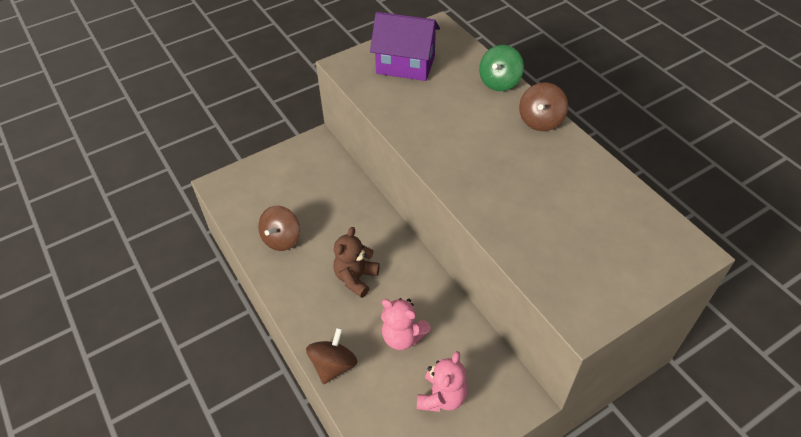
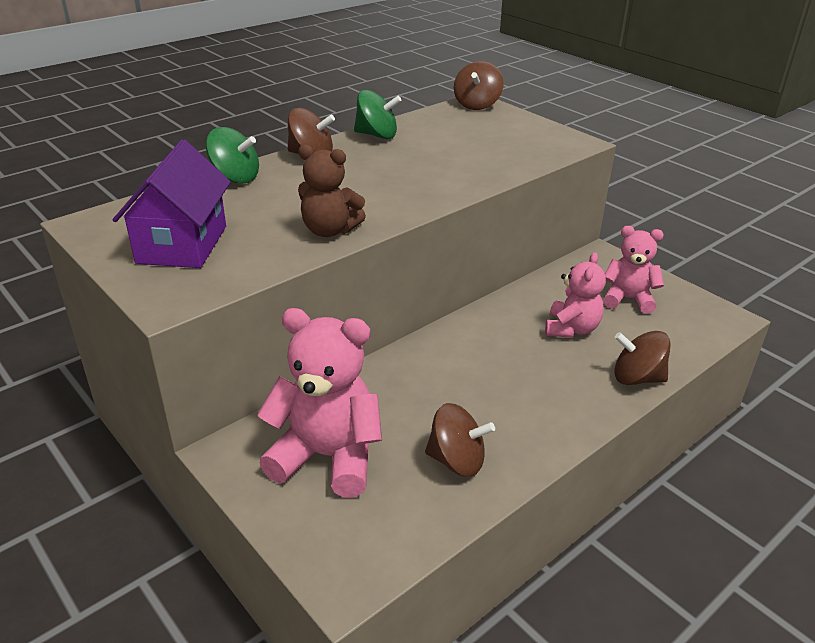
camera: 100 degrees left, 15 degrees down
(302, 181) = (327, 456): none -> pink teddy bear
(356, 278) = (503, 374): brown teddy bear -> brown teddy bear (329, 230)
(587, 163) = (377, 135): none -> green spinning top
(683, 250) = (477, 105): none -> brown spinning top

